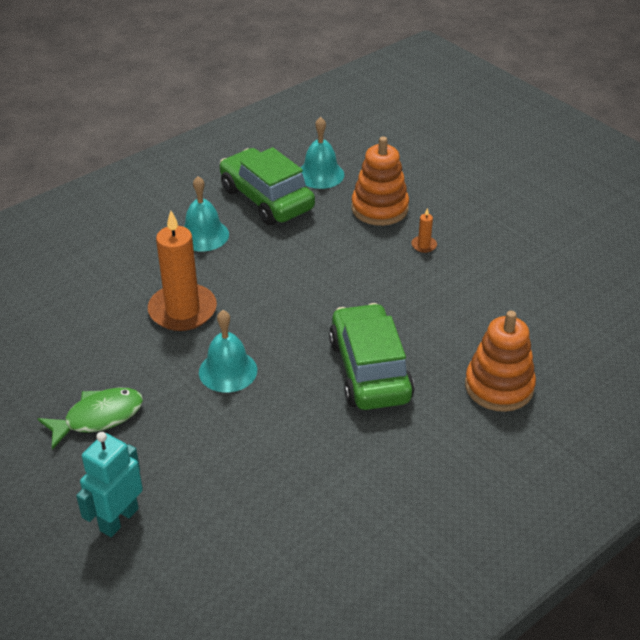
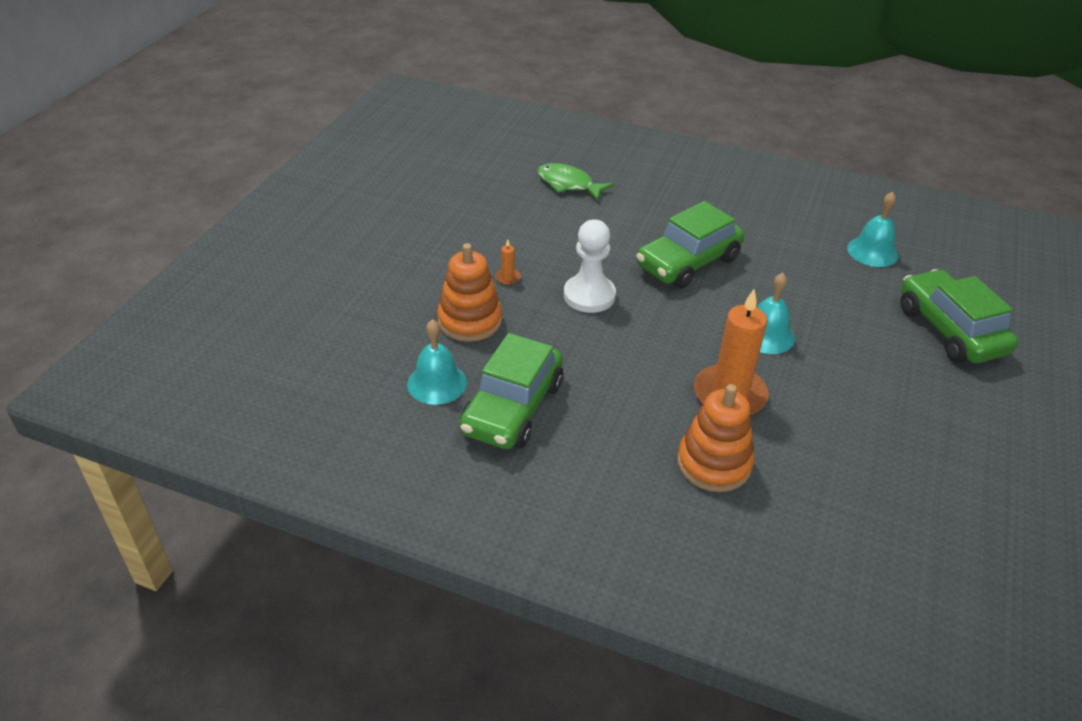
camera: 120 degrees left, 0 degrees up
(98, 417) = (892, 387): green fish -> green fish (568, 184)
(119, 519) = (950, 330): turquoise robot -> green car
(203, 235) = (612, 431): turquoise bell -> turquoise bell (872, 251)
(365, 283) = (589, 296): none -> white pawn
(499, 386) = (643, 202): orange stacking toy -> orange stacking toy (714, 463)

